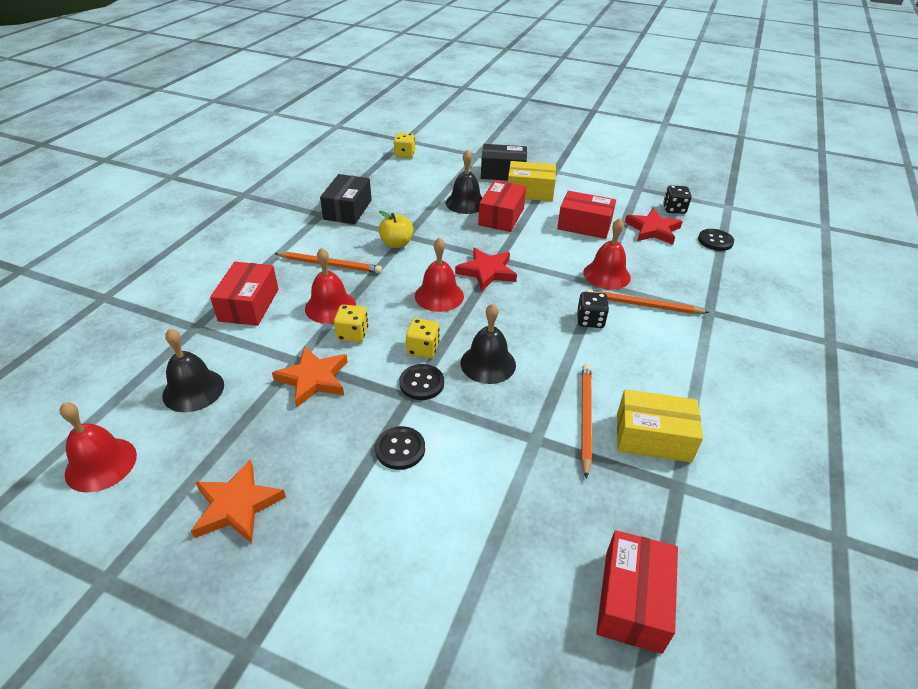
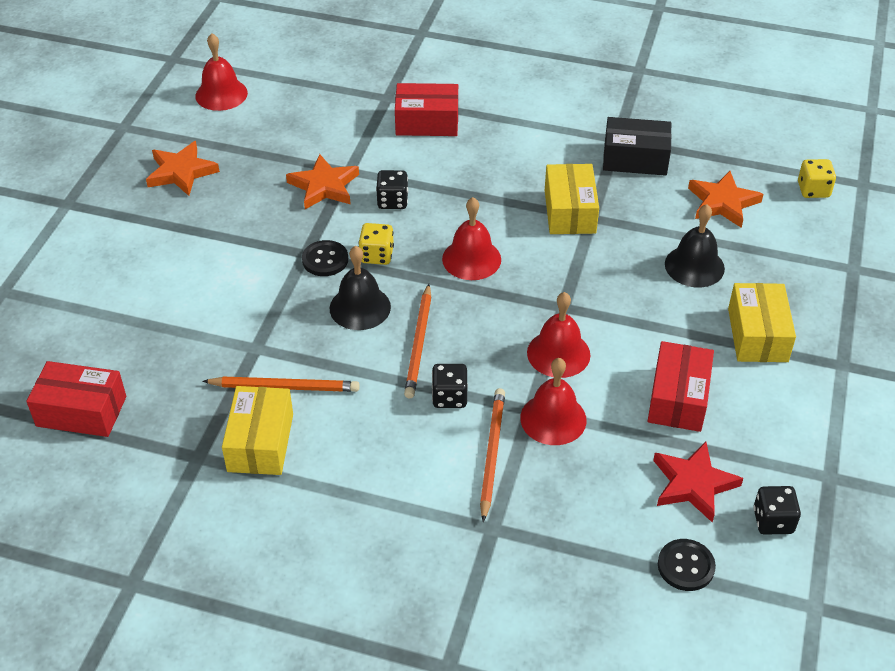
camera: 85 degrees right, 5 degrees up
(193, 390) = (304, 118): black bell -> none
(330, 265) = (511, 164): orange pencil -> orange pencil (419, 344)
(330, 307) = (434, 178): red bell -> red bell (558, 353)
(352, 334) = (392, 201): yellow dice -> black dice
(396, 244) = (569, 211): yellow apple -> yellow box
(400, 449) = (240, 255): black button -> none
(407, 184) = (723, 203): none -> orange star
(487, 272) = (530, 297): red star -> none
(501, 216) = (670, 305): red box -> none
(503, 173) = (805, 301): black box -> none

